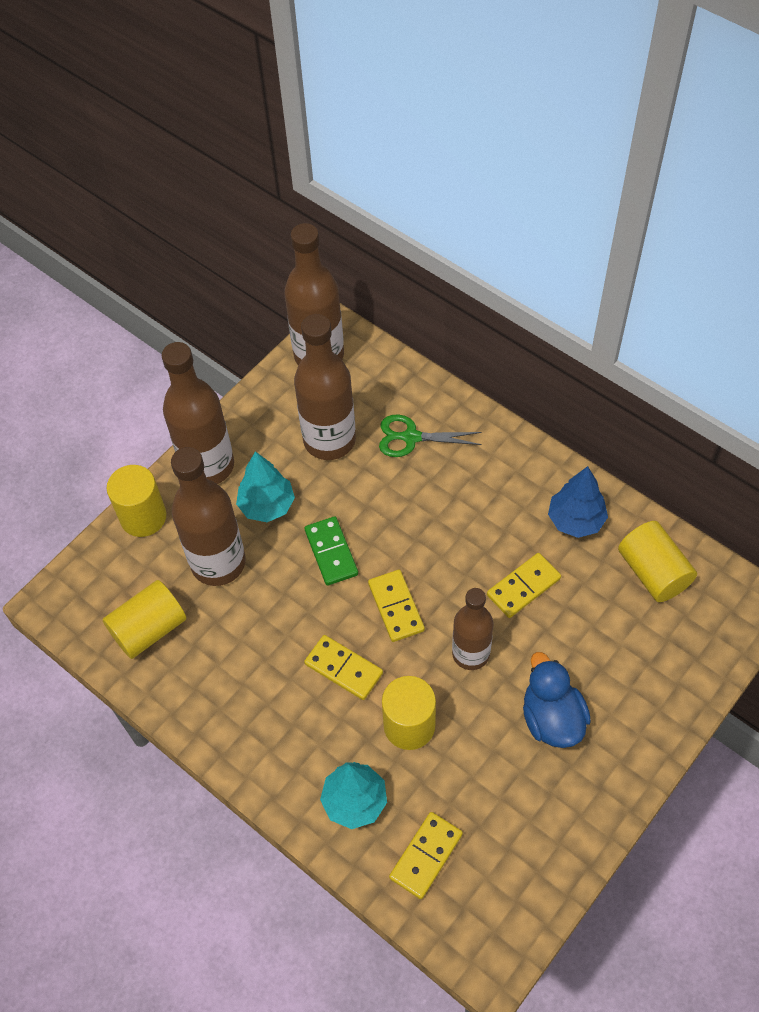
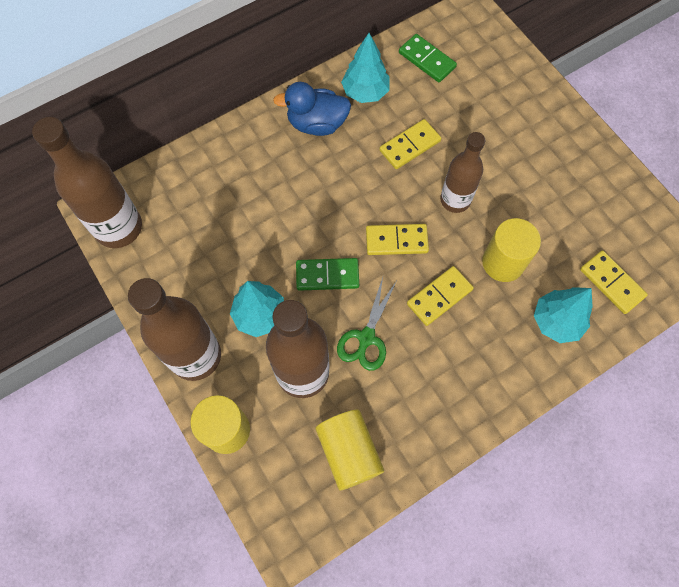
camera: 75 degrees left, 10 degrees up
(329, 440) = (214, 245): brown bottle -> none
(411, 437) = (240, 180): green scissors -> green scissors (366, 337)
(523, 587) = (409, 146): yellow domino -> yellow domino turned 75 degrees clockwise
(552, 718) = (524, 163): blue duck -> blue duck (317, 124)
(575, 520) = (365, 92): blue tree -> turquoise tree
(653, 572) = (427, 60): yellow cylinder -> green domino

